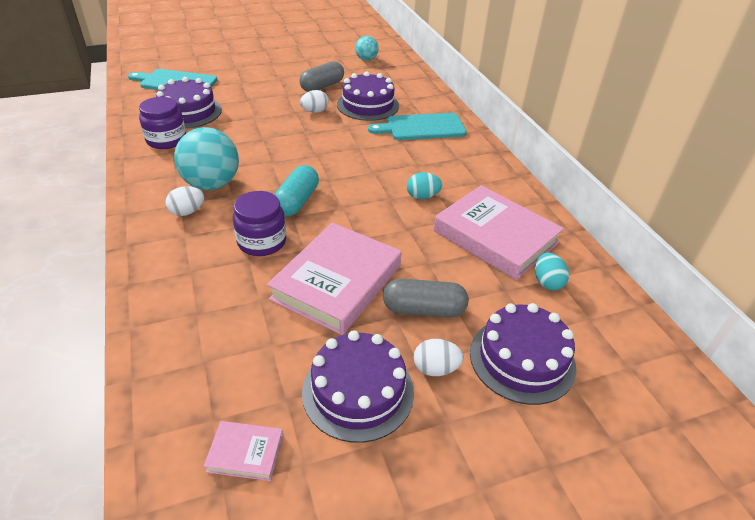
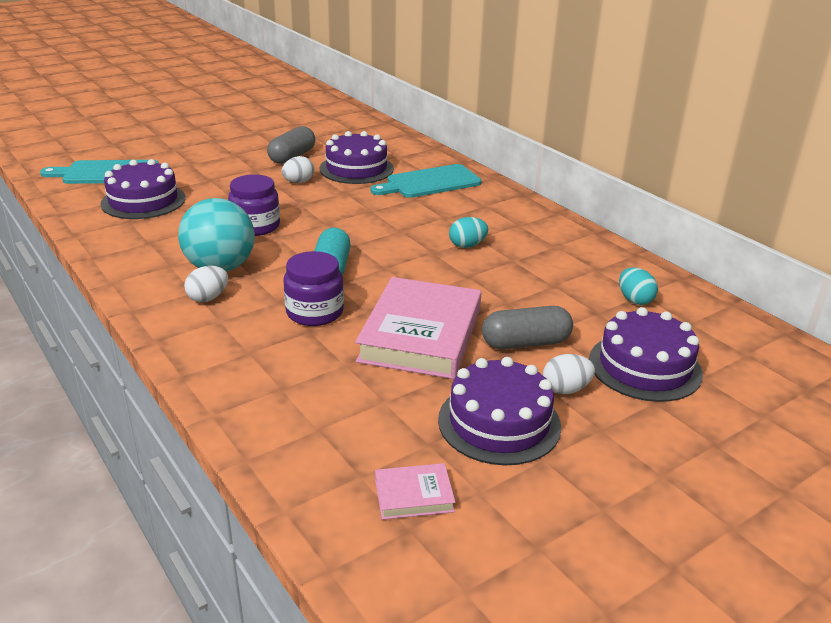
camera: 15 degrees left, 10 degrees down
(166, 140) = (135, 232): purple jar -> purple jar (255, 226)
(366, 59) = (328, 124): turquoise ball -> none
(495, 237) = (562, 270): pink book -> none

